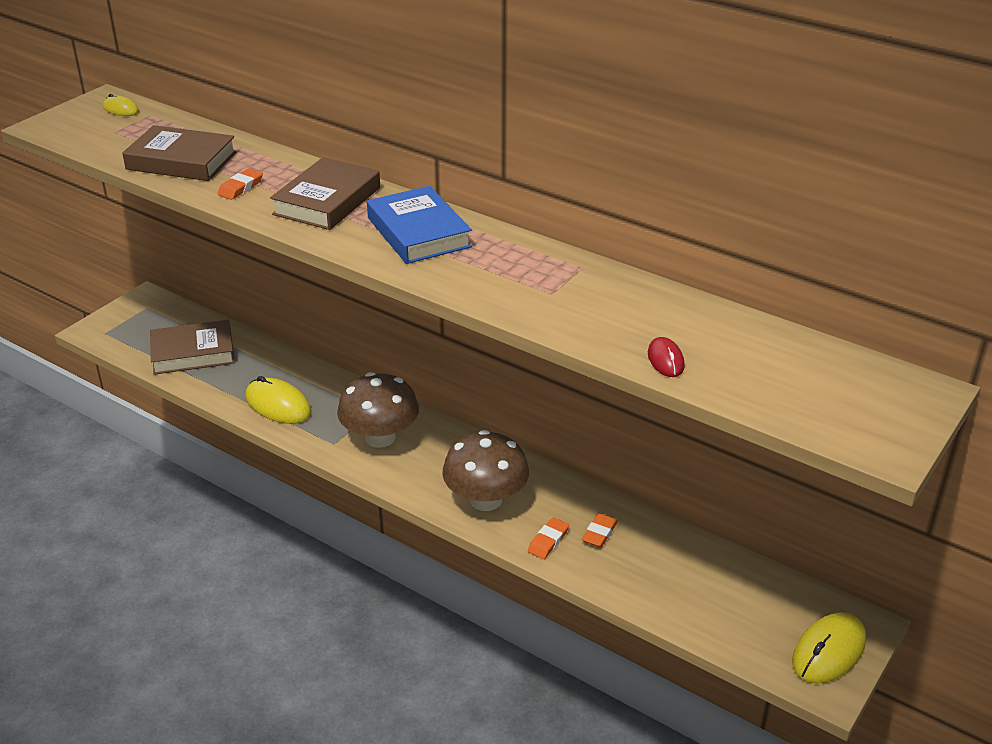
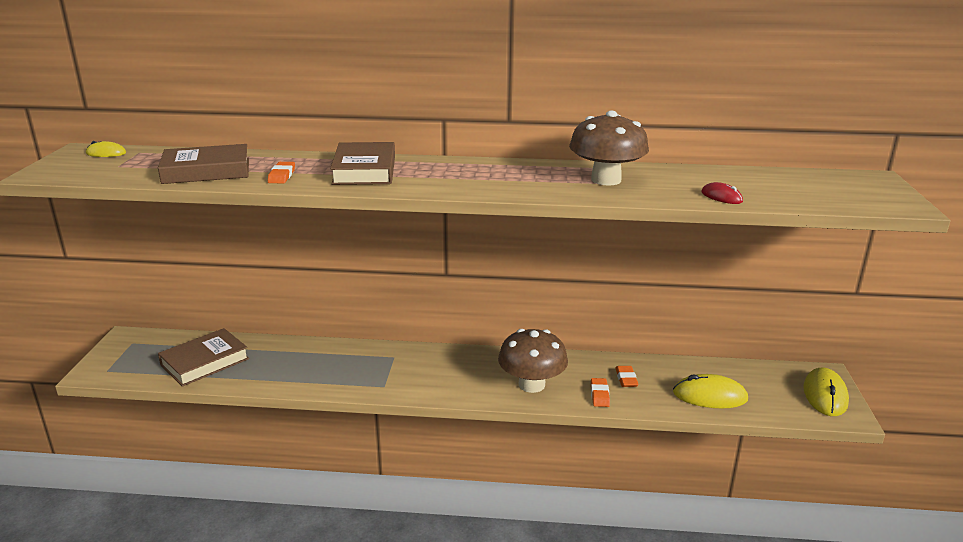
camera: 30 degrees left, 10 degrees down
(278, 405) = (313, 375): yellow mouse -> yellow mouse (710, 396)
(380, 437) = (416, 371): brown mushroom -> brown mushroom (606, 180)
(418, 232) = (459, 172): blue book -> none

